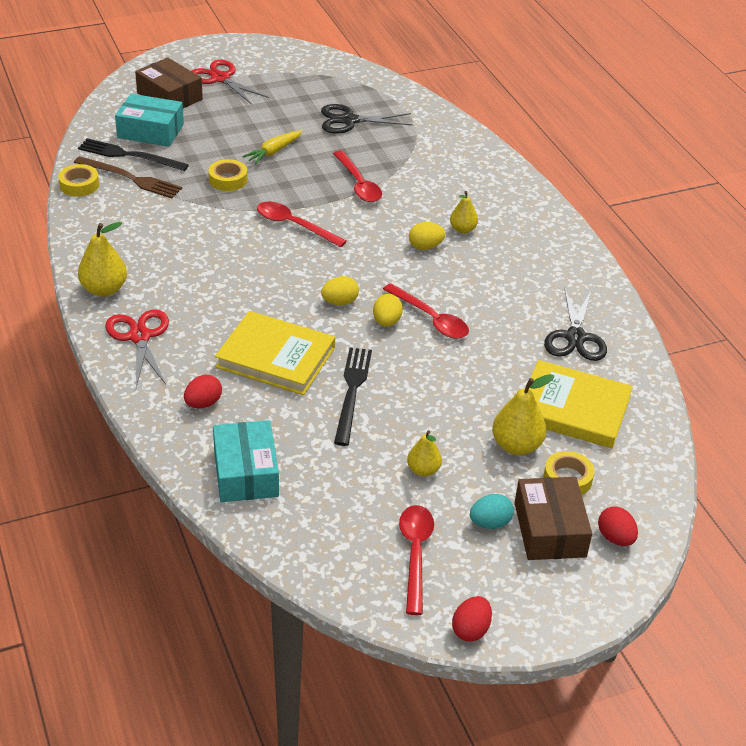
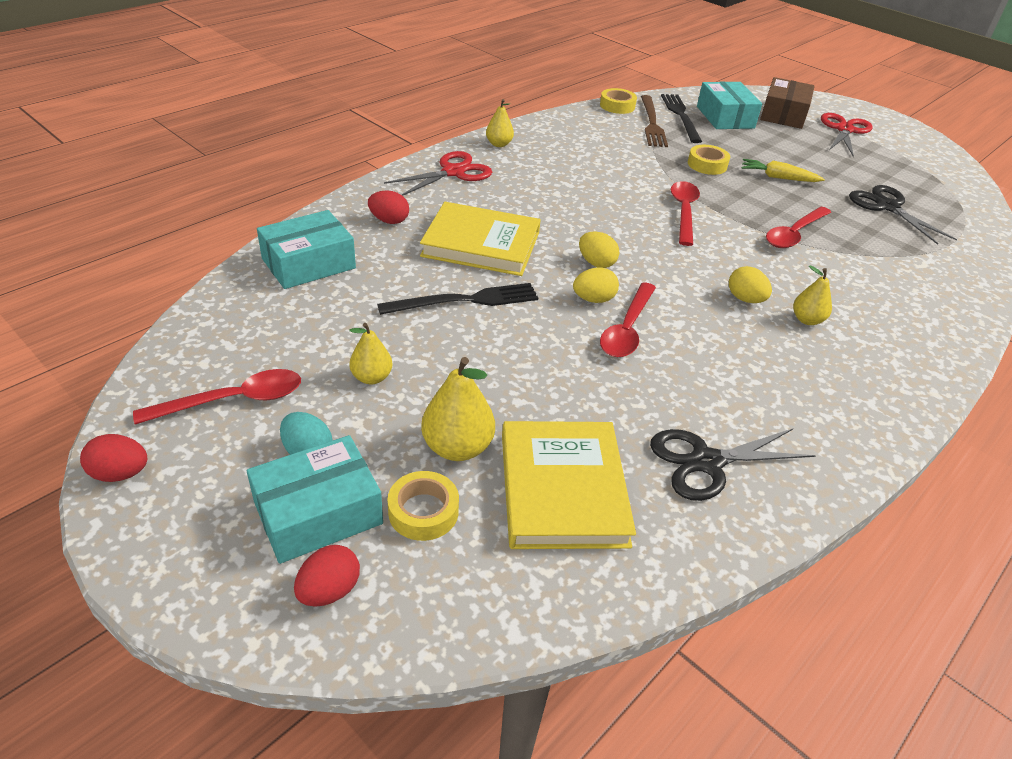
camera: 65 degrees right, 0 degrees up
(104, 289) = (499, 144): yellow pear -> yellow pear, size x0.63
(275, 357) = (481, 244): yellow book -> yellow book turned 75 degrees counterclockwise
(550, 529) = (318, 513): brown box -> turquoise box

